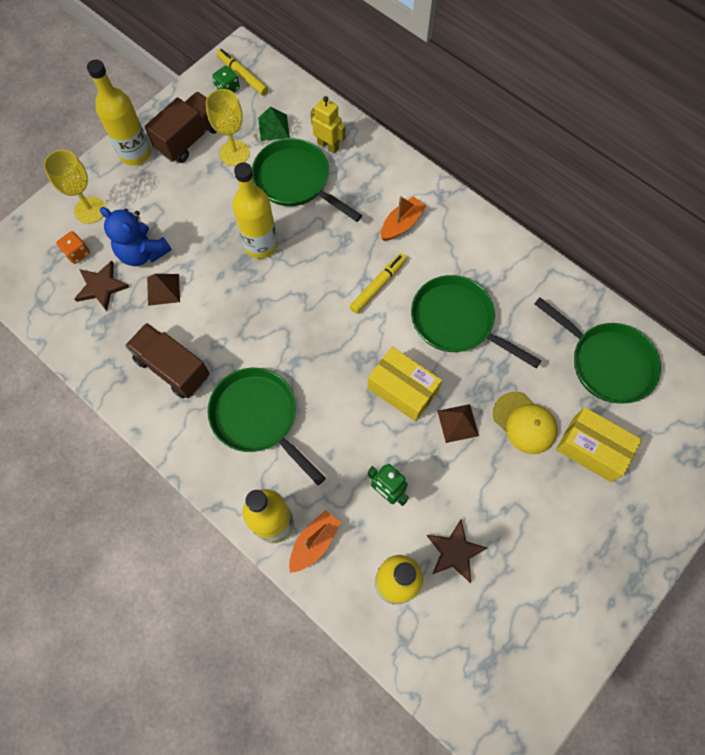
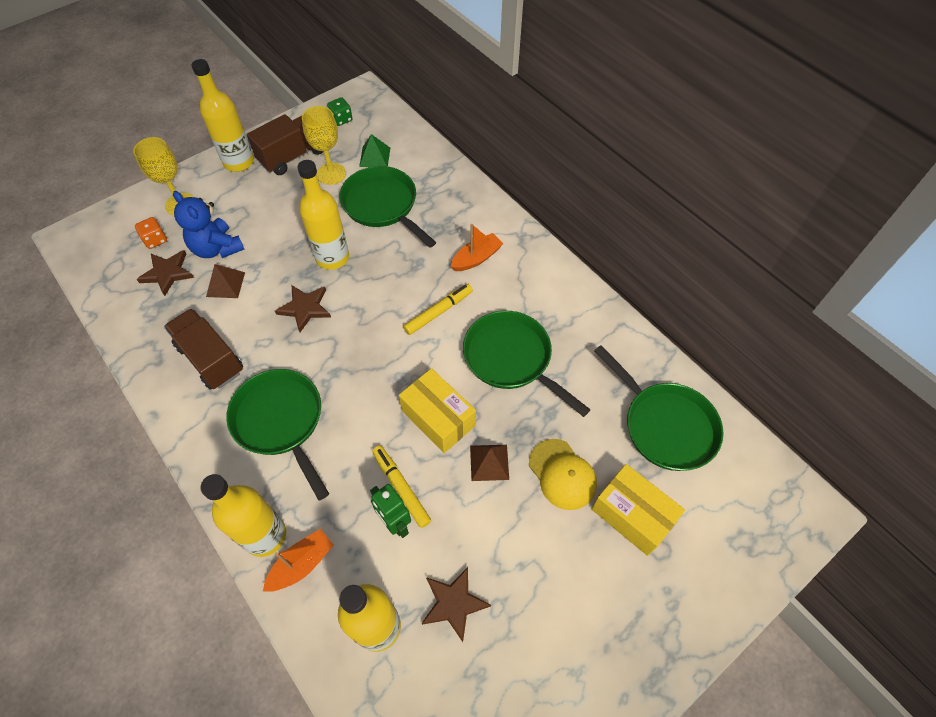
camera: 10 degrees right, 10 degrees down
(242, 75) = (358, 110): yellow marker -> yellow marker (401, 487)
(249, 302) = (305, 308): none -> brown star
(328, 146) = (422, 179): yellow robot -> none

